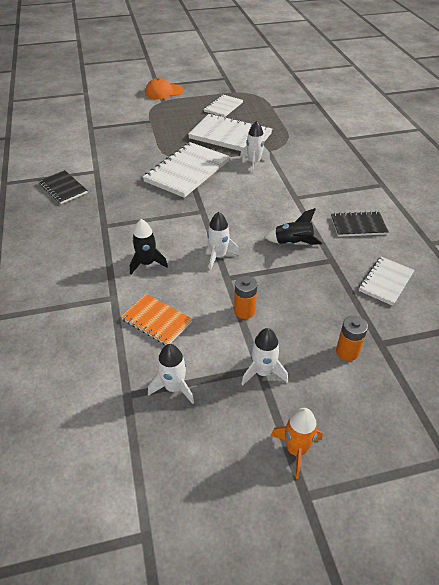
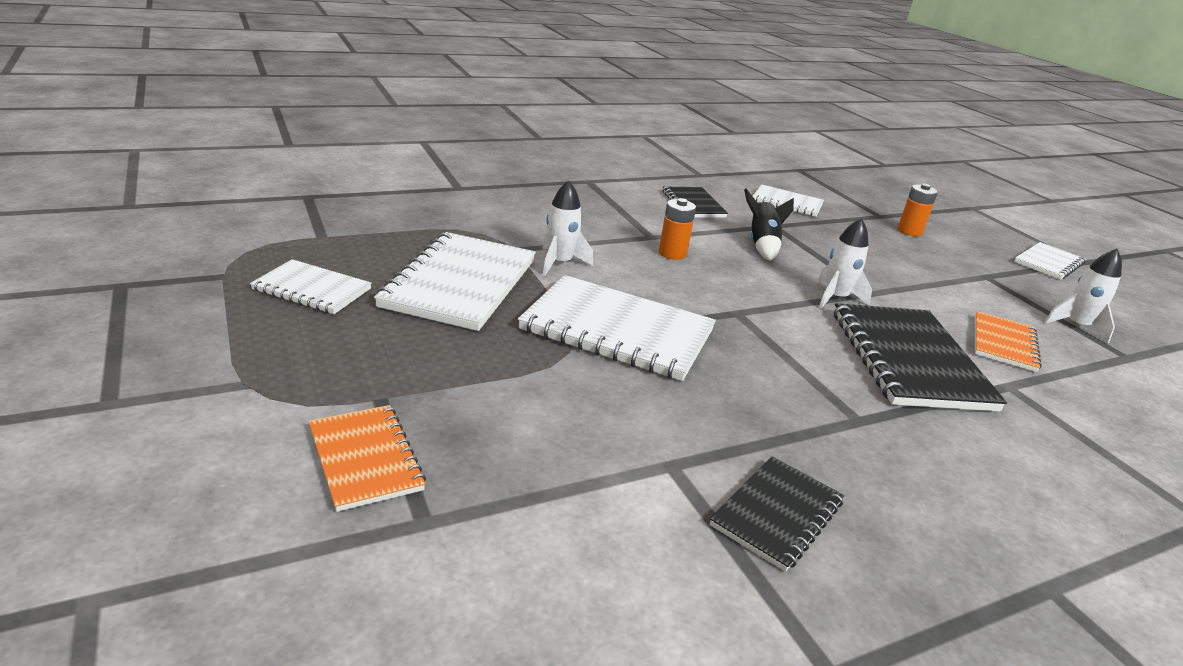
camera: 105 degrees left, 15 degrees down
(120, 119) = (365, 459): none -> orange notebook
(147, 263) = (909, 359): black rocket -> black notebook
(164, 92) = (174, 386): orange cap -> none
(244, 311) = (916, 282): orange battery -> orange battery (672, 253)
(263, 372) = (988, 274): white rocket -> none
(296, 450) = (1048, 263): orange rocket -> white notebook

